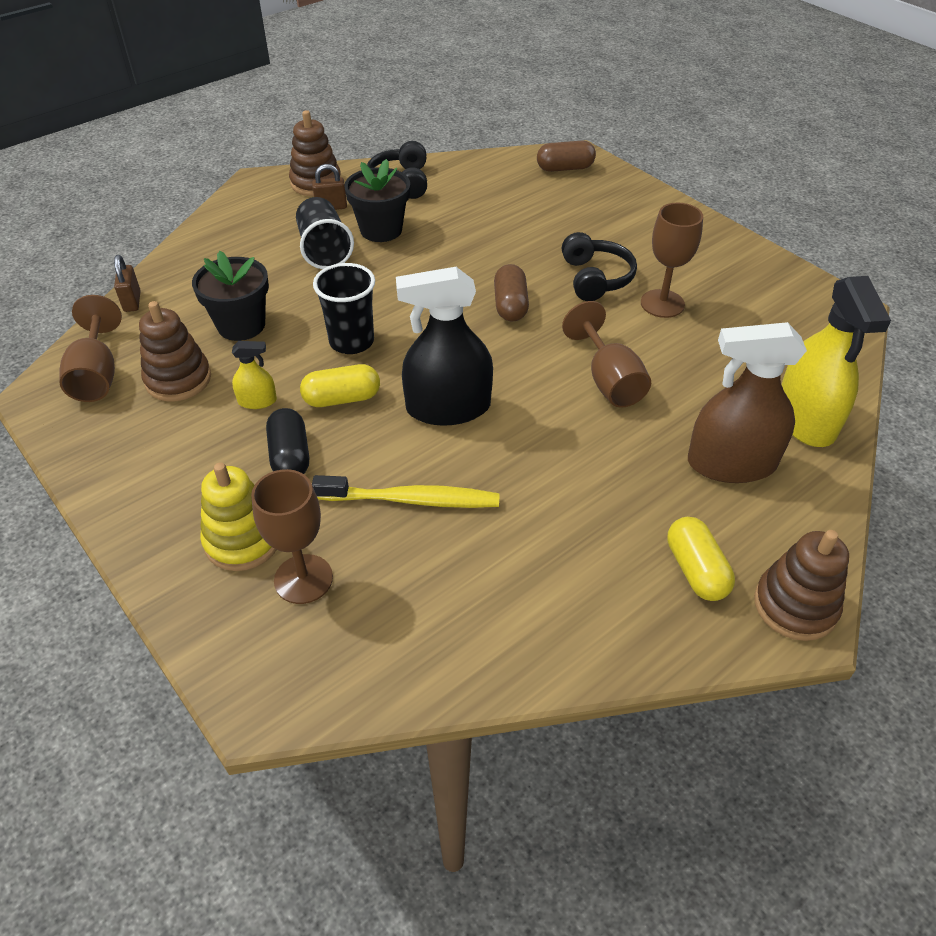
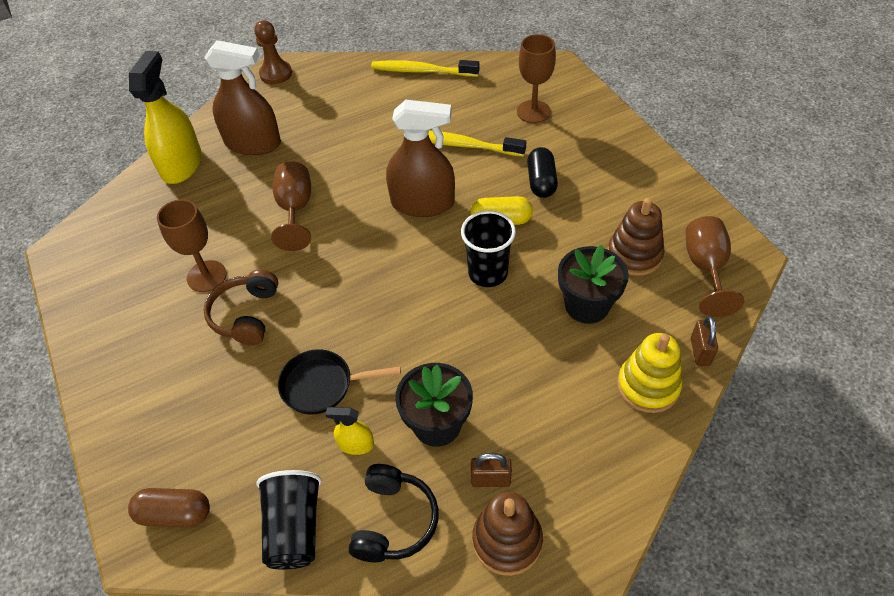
camera: 165 degrees left, 5 degrees up
(243, 540) = (570, 135): yellow stacking toy -> yellow stacking toy (648, 386)
(257, 401) = (567, 227): yellow spray bottle -> yellow spray bottle (356, 444)
(324, 250) = (504, 399): black cup -> black cup (294, 528)
(448, 408) = (422, 203): black spray bottle -> brown spray bottle
(491, 241) = (322, 385): none -> black pan
(510, 305) = (338, 293): brown capsule -> none
(523, 650) = (422, 71): none -> yellow toothbrush
(595, 278) = (246, 315): black headphones -> brown headphones
(695, 570) = (315, 93): yellow capsule -> none
(795, 605) = (276, 74): brown stacking toy -> brown pawn

